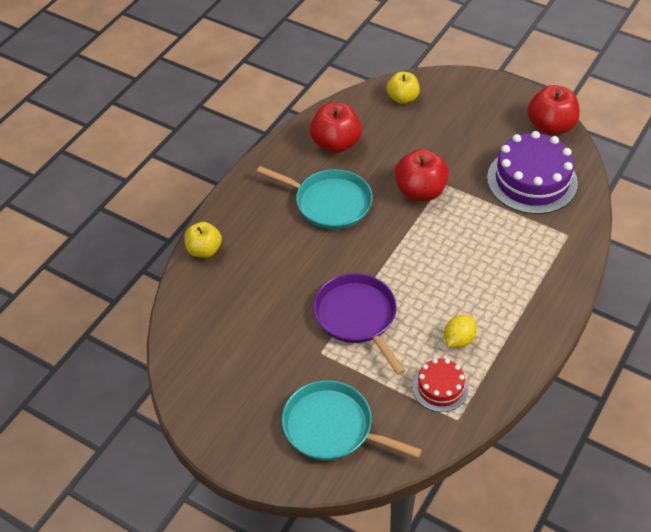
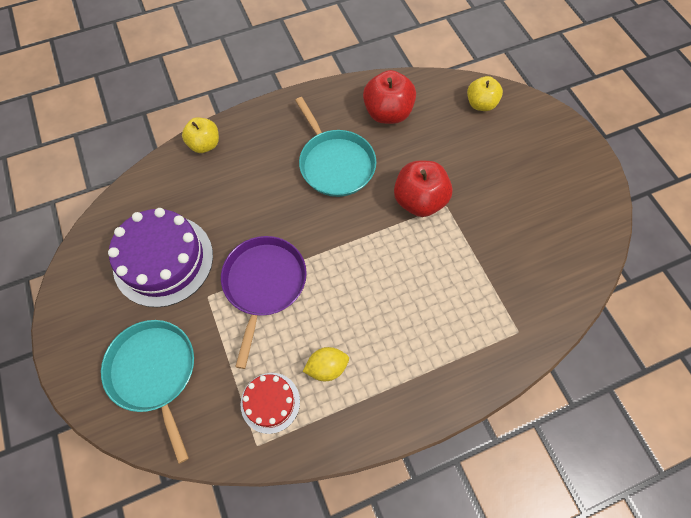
camera: 35 degrees right, 15 degrees up
(532, 180) = (531, 253): purple cake -> purple cake (163, 260)
(550, 126) = (596, 210): red apple -> none

